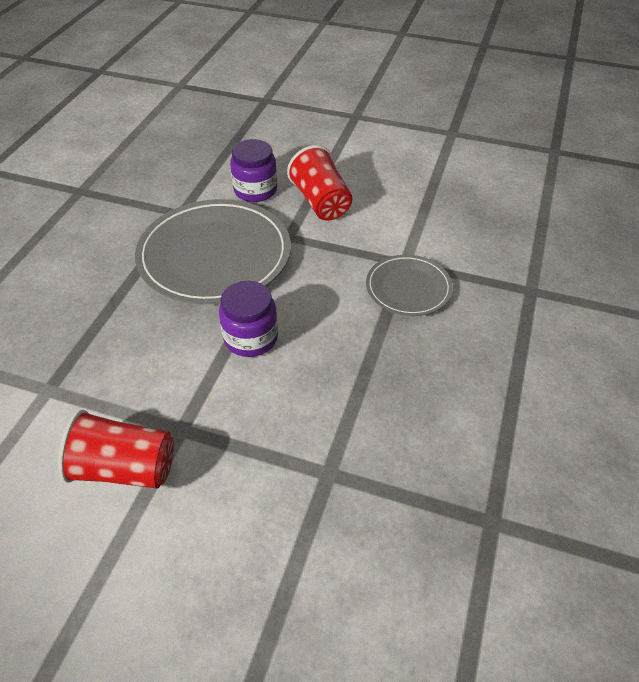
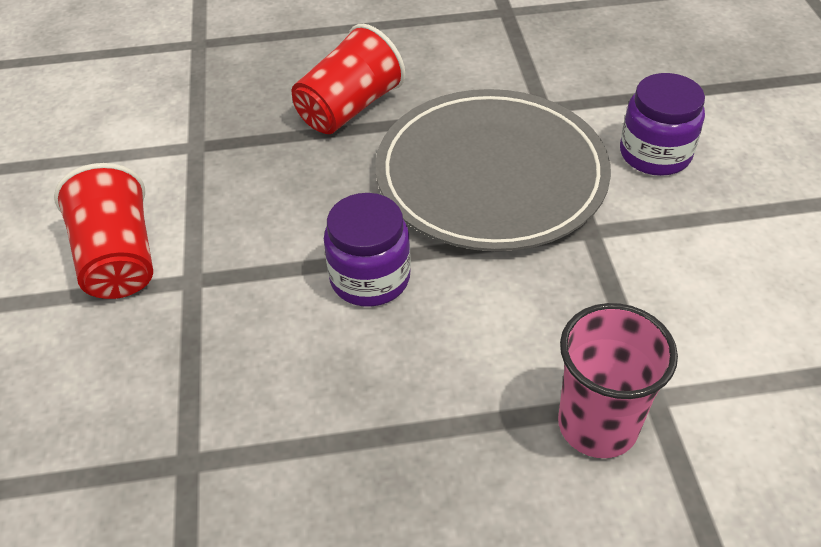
camera: 65 degrees right, 0 degrees up
(321, 202) = (698, 234): red cup -> red cup (349, 108)
(408, 288) = (597, 425): grey plate -> pink cup

